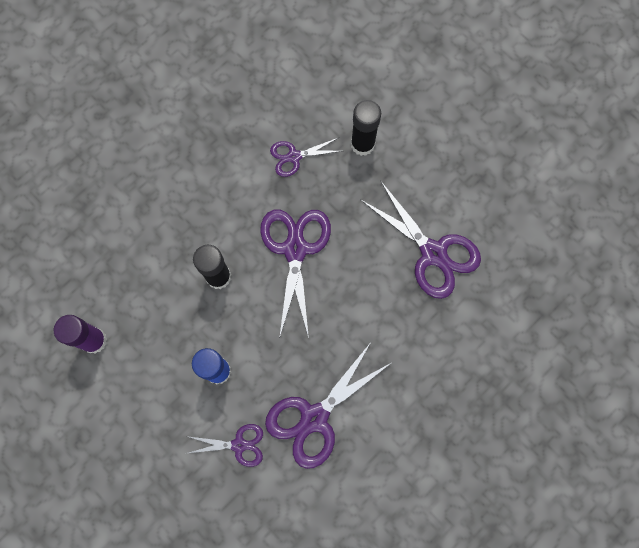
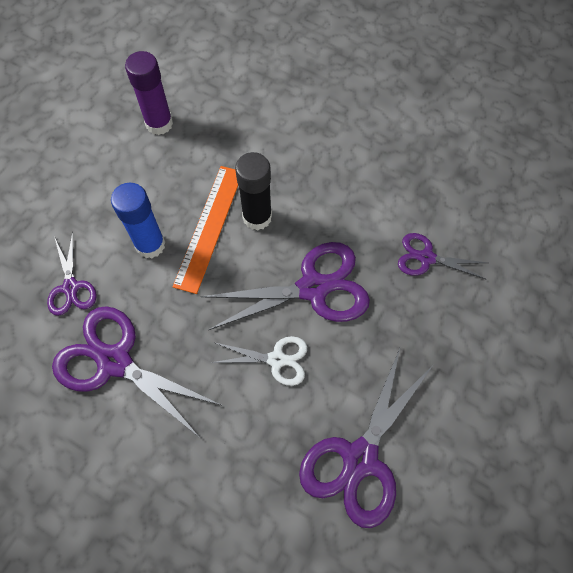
camera: 75 degrees right, 10 degrees down
(216, 318) = (209, 227): none -> orange ruler
(294, 157) = (426, 258): purple scissors -> purple scissors turned 45 degrees counterclockwise
(346, 292) = (277, 359): none -> white scissors
(362, 144) = (473, 332): black glue stick -> none

